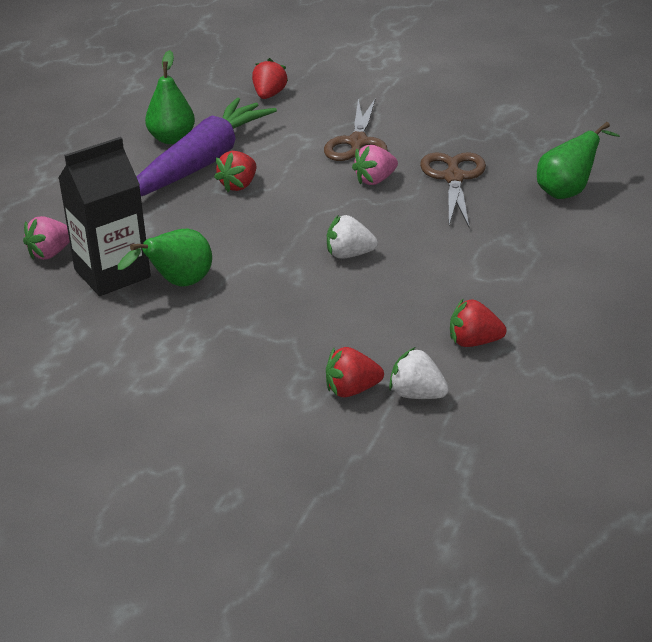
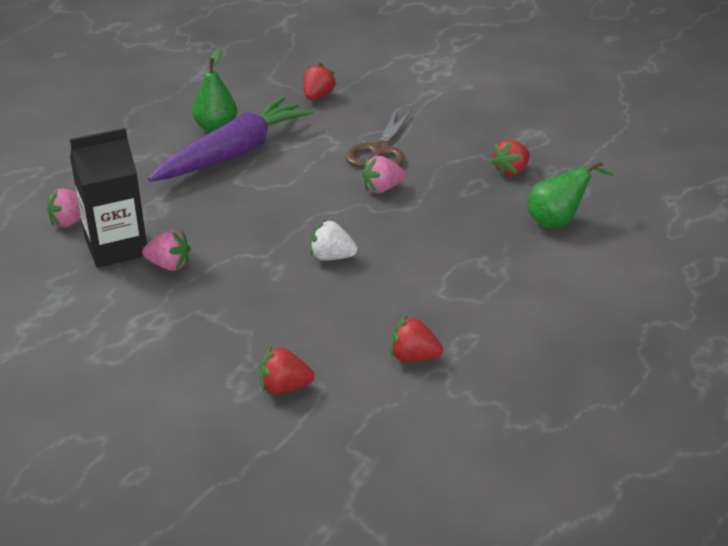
camera: 10 degrees right, 0 degrees up
(178, 284) = (169, 265): green pear -> pink strawberry
(238, 185) = (258, 178): red strawberry -> red strawberry (511, 171)
(417, 394) = (341, 400): white strawberry -> none
(453, 178) = (455, 195): brown scissors -> none

